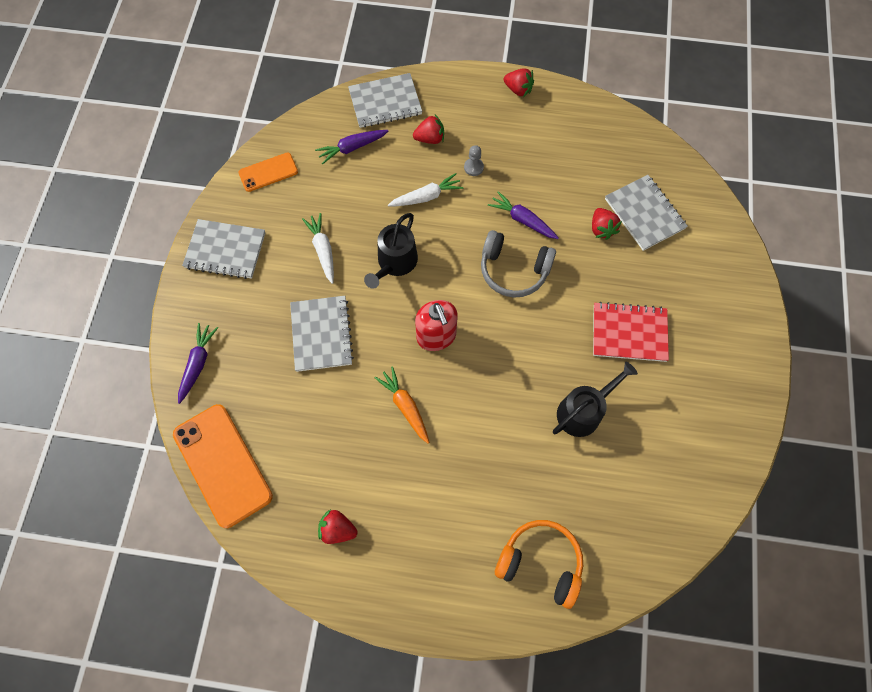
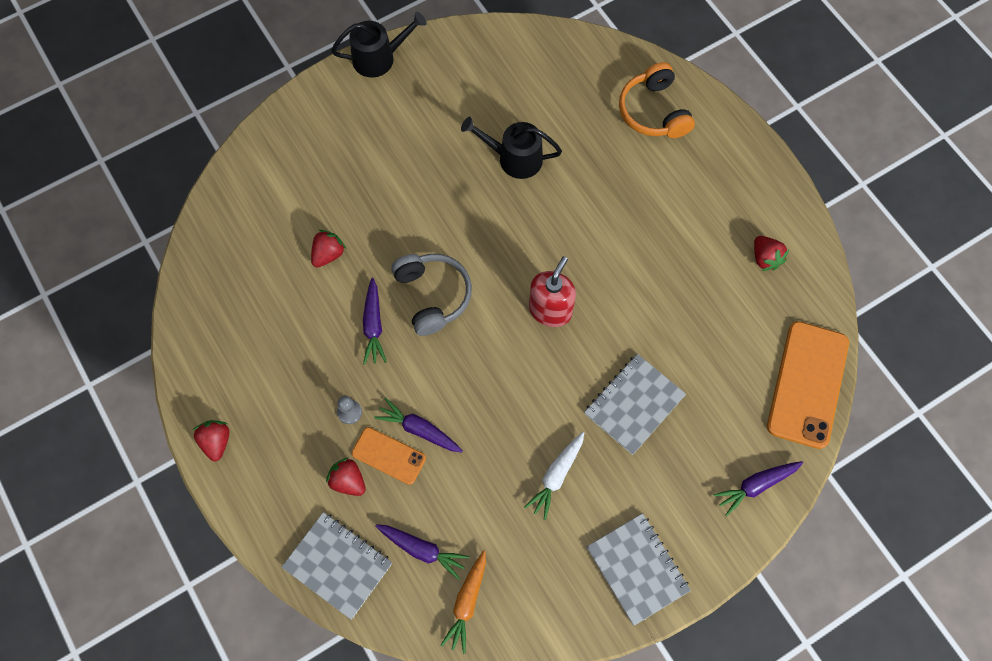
camera: 130 degrees left, 0 degrees up
(268, 172) = (521, 610): orange phone -> orange phone (388, 456)
(395, 263) = (512, 400): black watering can -> black watering can (379, 58)
(405, 406) = (630, 287): orange carrot -> orange carrot (467, 603)
(426, 196) = (419, 429): white carrot -> purple carrot
(629, 333) = (416, 169): red notebook -> none
(644, 214) = (282, 231): grey notebook -> none

